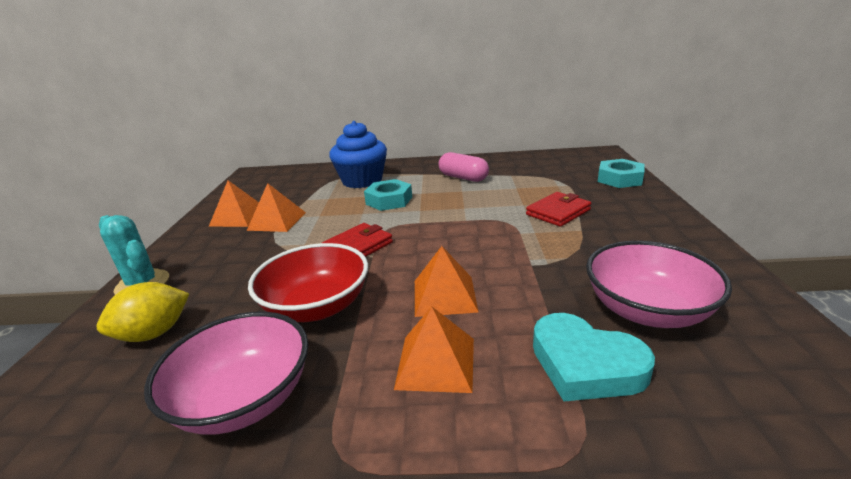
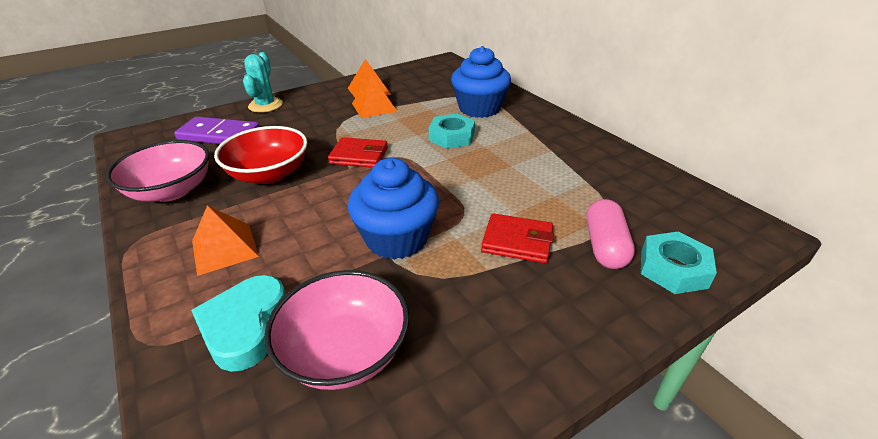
camera: 55 degrees right, 10 degrees up
(154, 333) = (219, 135): yellow lemon -> purple domino
(444, 295) = (310, 223): orange pyramid -> none
(463, 178) = (544, 155): pink capsule -> pink capsule (605, 246)
(513, 256) = (397, 238): none -> blue cupcake

